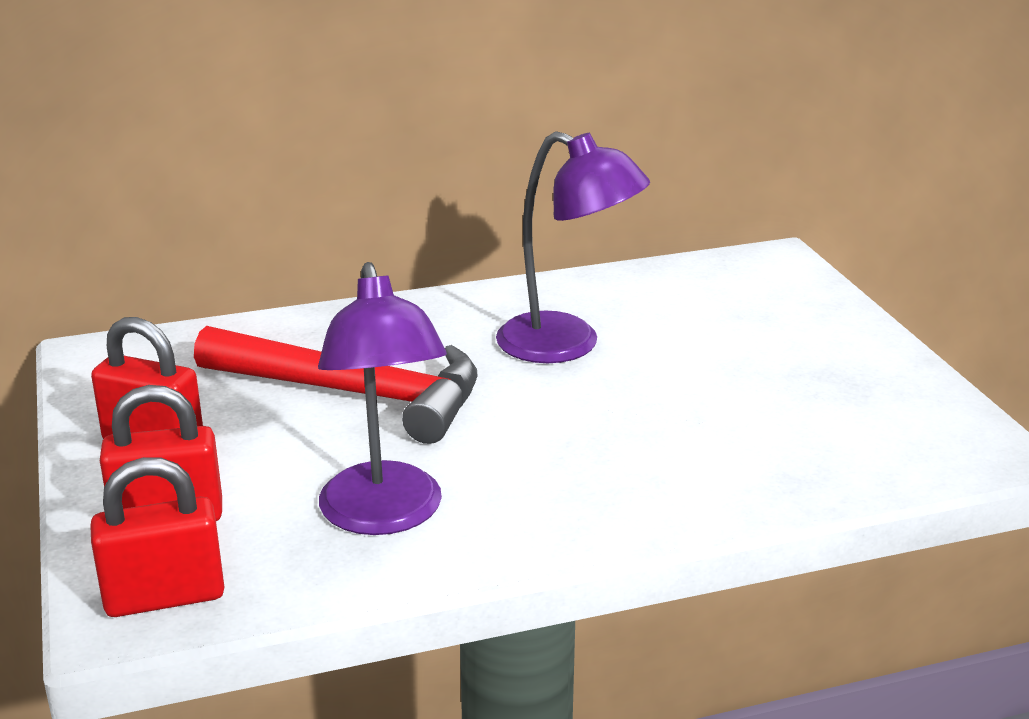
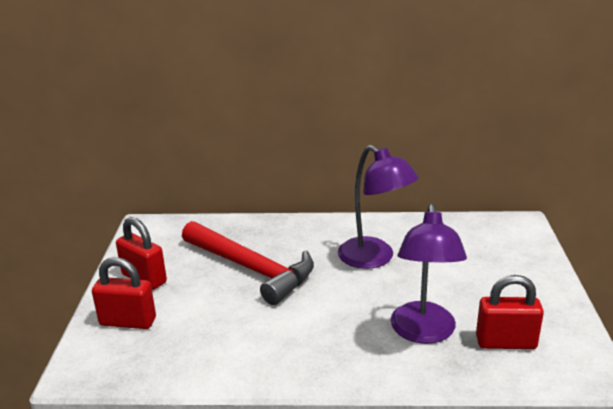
camera: 20 degrees right, 0 degrees up
(164, 597) = (102, 366): red padlock -> red padlock (505, 342)
(385, 516) = (228, 343): purple lamp -> purple lamp (423, 332)

